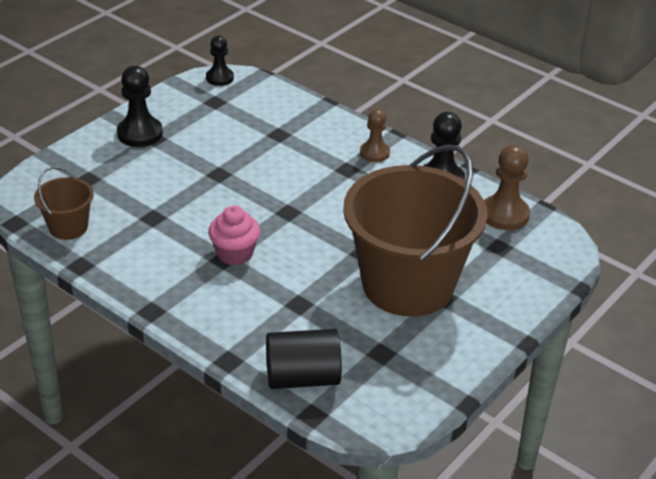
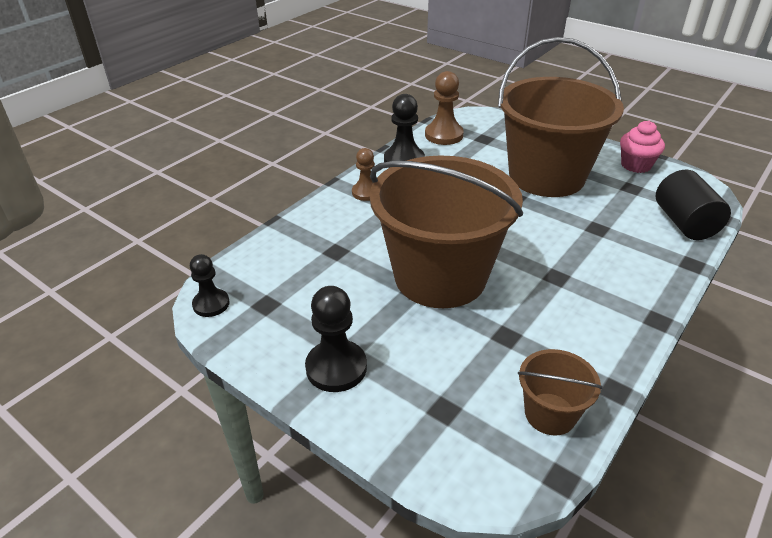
camera: 90 degrees left, 0 degrees up
(234, 189) = (440, 276): none -> brown bucket
(235, 253) = (545, 269): pink cupcake -> pink cupcake (636, 165)

